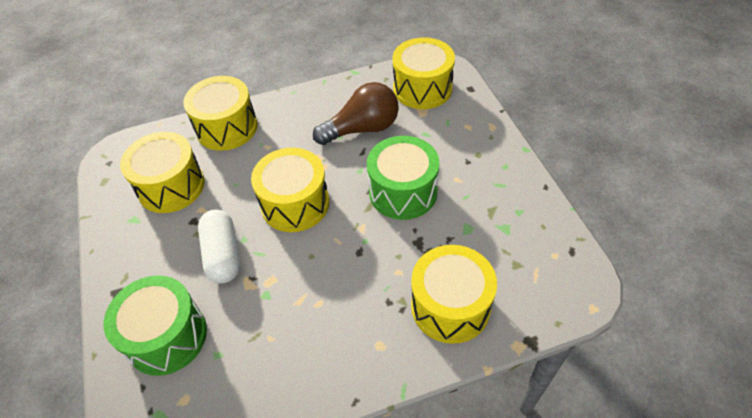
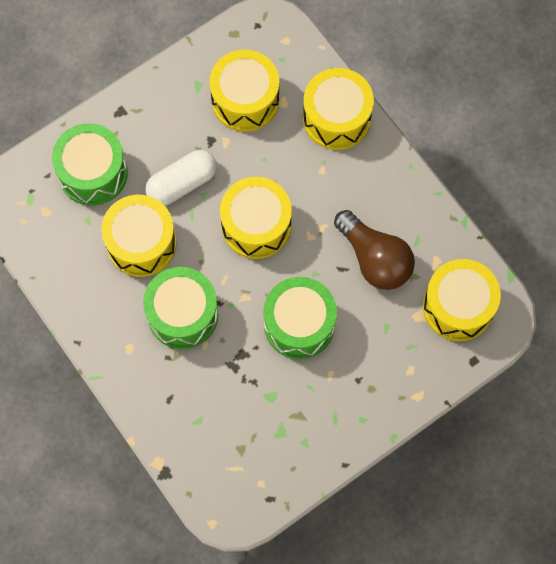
camera: 70 degrees right, 20 degrees up
(360, 284) = (182, 314): none -> green drum
(450, 306) = (181, 398): yellow drum -> yellow drum (141, 243)

